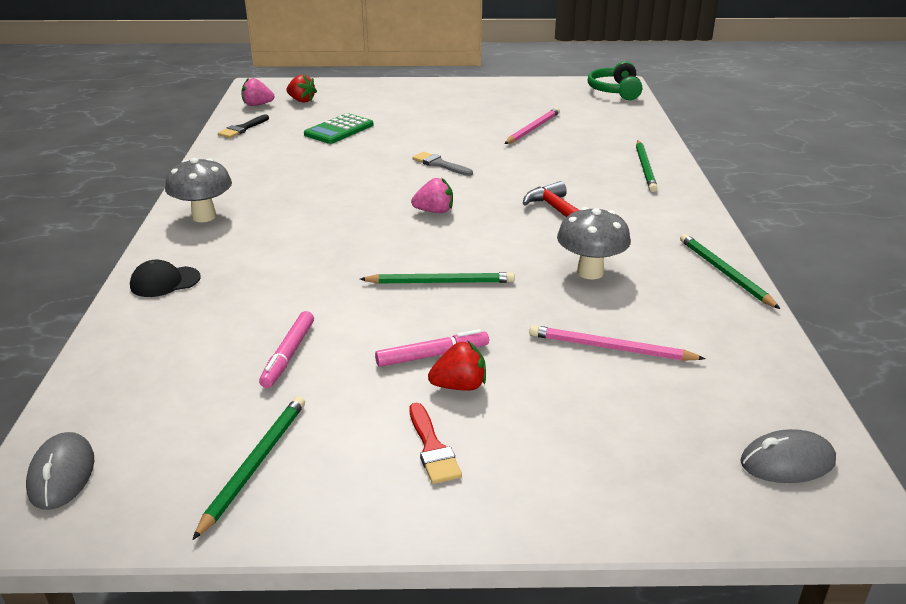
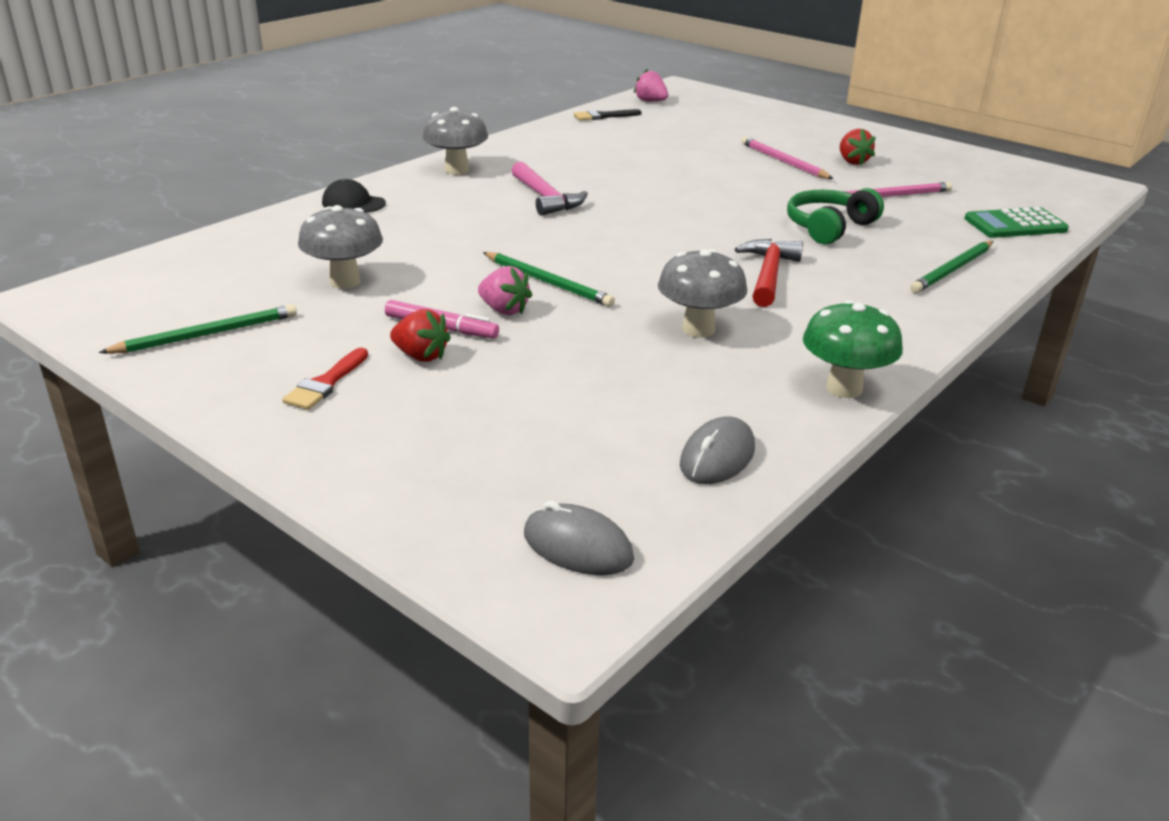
camera: 40 degrees right, 0 degrees up
(62, 474) = (107, 287): grey mouse -> grey mouse (717, 457)
(288, 355) = (345, 282): pink marker -> grey mushroom
(301, 100) = (696, 108): red strawberry -> red strawberry (852, 162)
(319, 214) = (545, 198): none -> pink hammer
(339, 130) = (686, 140): green calculator -> green calculator (1015, 225)
(434, 211) = (647, 230): pink strawberry -> pink strawberry (504, 310)
(440, 164) = (727, 196): grey brush -> none
(611, 348) = (596, 391): pink pencil -> pink pencil (784, 162)
(615, 91) = (1073, 190): green headphones -> green headphones (829, 227)
(725, 273) = (844, 388): green pencil -> green mushroom

